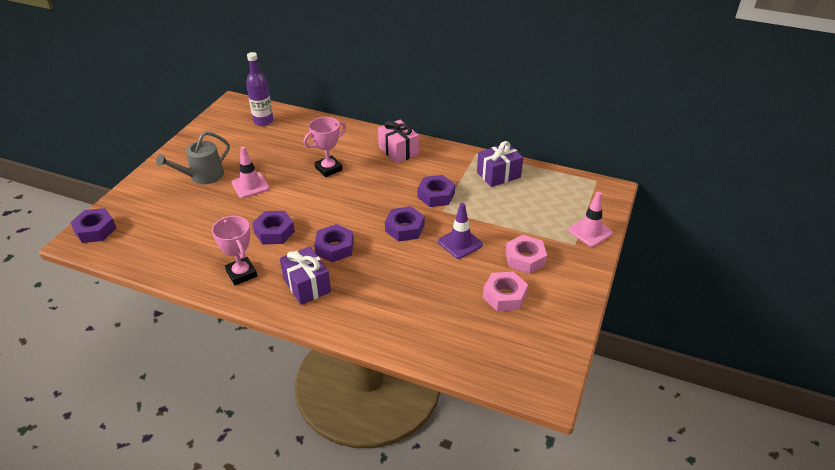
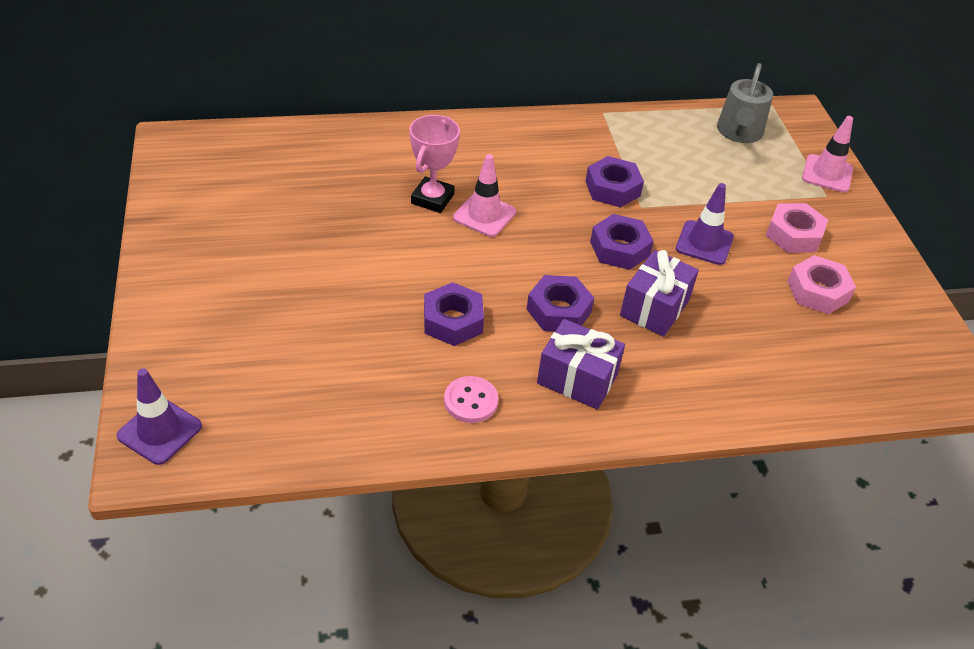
camera: 35 degrees left, 5 degrees up
(95, 230) = (159, 431): purple nut -> purple traffic cone
(203, 176) = (250, 275): grey watering can -> grey watering can (739, 133)
(241, 273) = (471, 401): pink trophy -> pink button
(250, 185) = (342, 264): pink traffic cone -> pink traffic cone (484, 215)
(263, 121) = (255, 156): purple bottle -> none
(398, 151) = (501, 141): pink gift -> none
(498, 175) = (659, 134): purple gift -> purple gift (655, 308)

